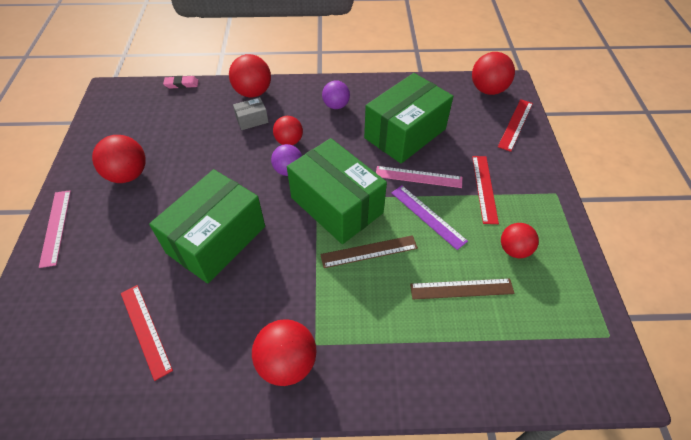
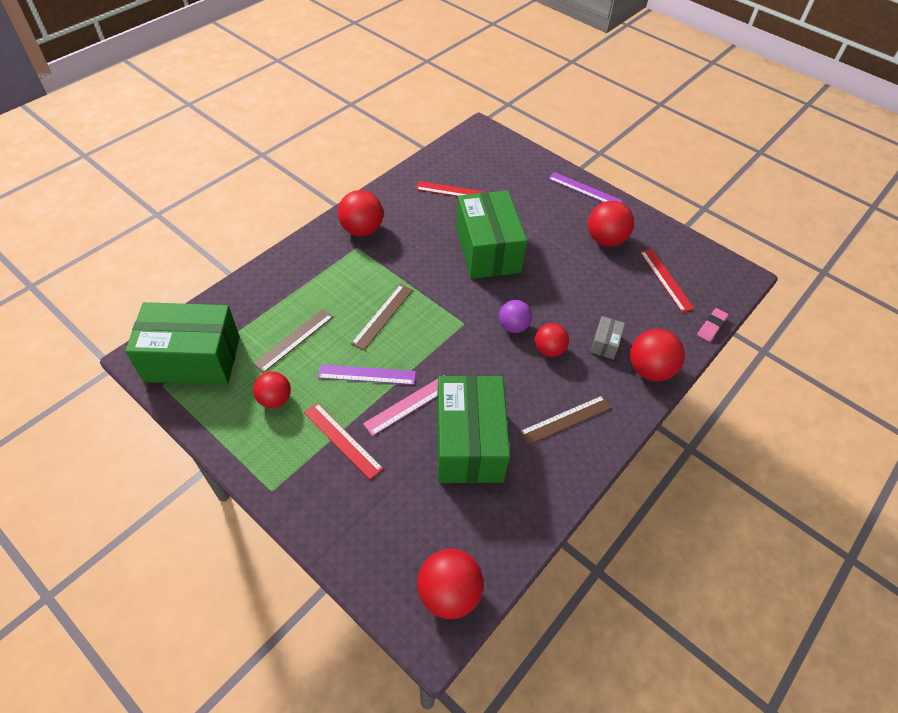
camera: 130 degrees right, 0 degrees up
(56, 227) = (584, 189): pink ruler -> purple ruler
(336, 106) = (566, 420): purple ball -> brown ruler
(336, 205) = (443, 329): green box -> green box (192, 359)
(515, 124) = (373, 557): red ruler -> red ruler (666, 279)

